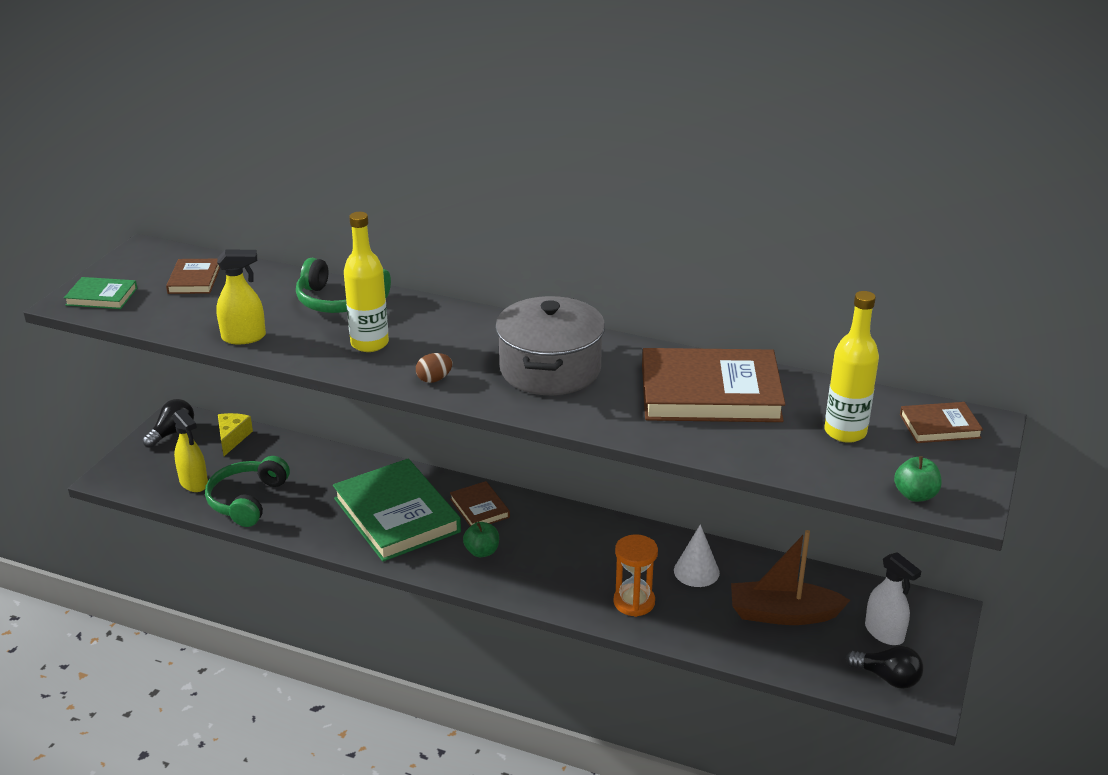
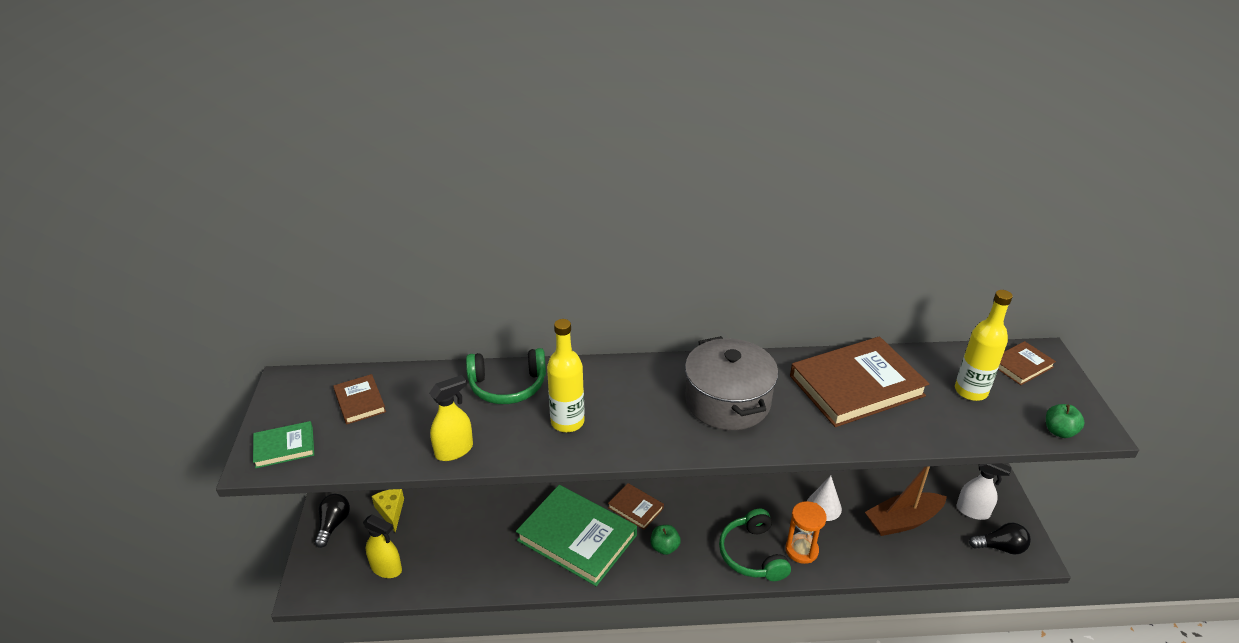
camera: 25 degrees left, 5 degrees up
(247, 500) = (445, 569): green headphones -> green headphones (752, 554)
(434, 379) = (648, 441): brown egg -> none

